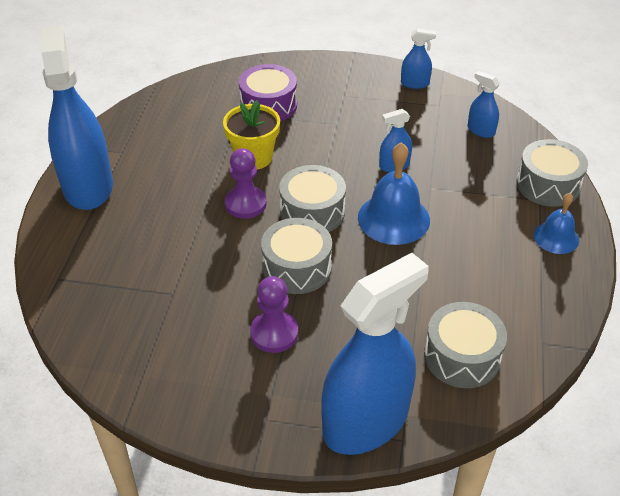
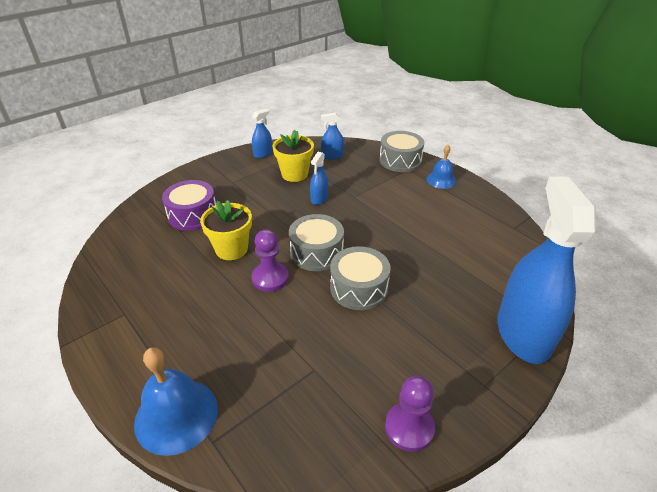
camera: 50 degrees left, 5 degrees down
(88, 186) = (132, 357): blue spray bottle -> none
(274, 333) = (408, 334): purple pawn -> purple pawn (409, 428)
(393, 218) = (362, 224): blue bell -> blue bell (176, 415)
(411, 125) = (294, 174): none -> yellow flower pot
(462, 356) = (500, 262): grey drum -> none

